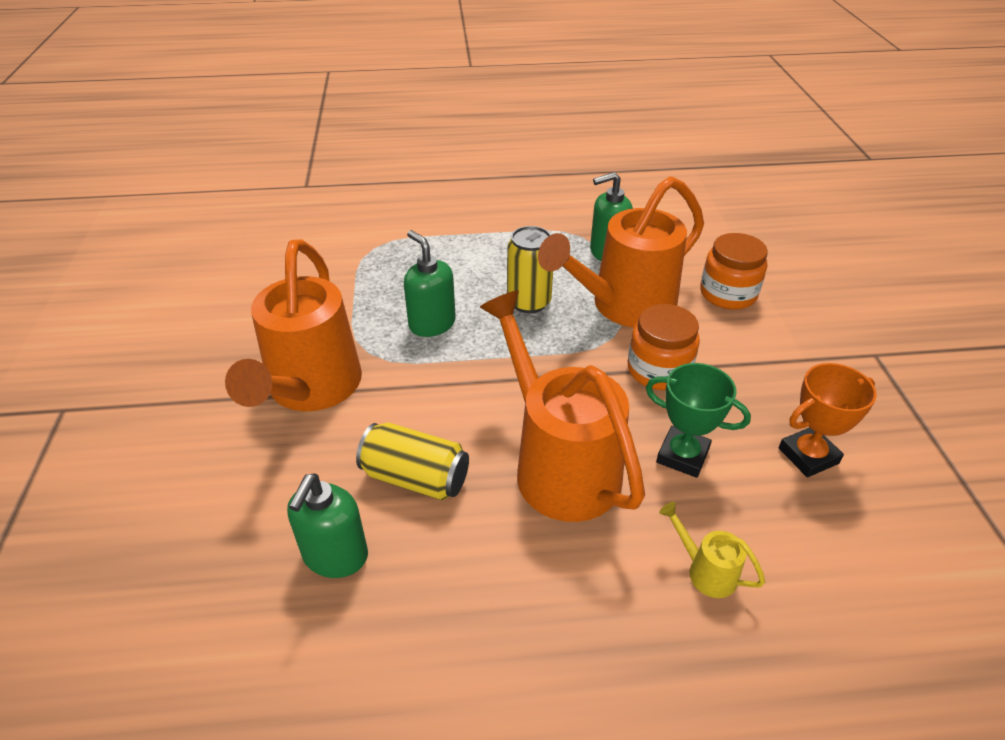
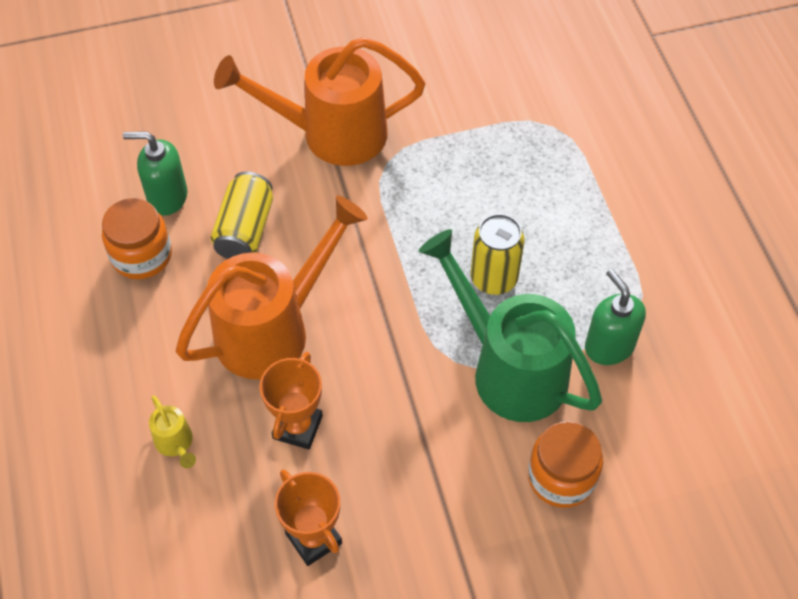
camera: 80 degrees right, 15 degrees up
(432, 324) = (438, 201): green soap dispenser -> none
(624, 306) = (509, 368): orange watering can -> green watering can
(658, 370) = (411, 405): orange jar -> orange jar (141, 255)
(682, 456) = (297, 427): green trophy -> orange trophy
(705, 571) = (176, 444): yellow watering can -> yellow watering can turned 120 degrees clockwise

